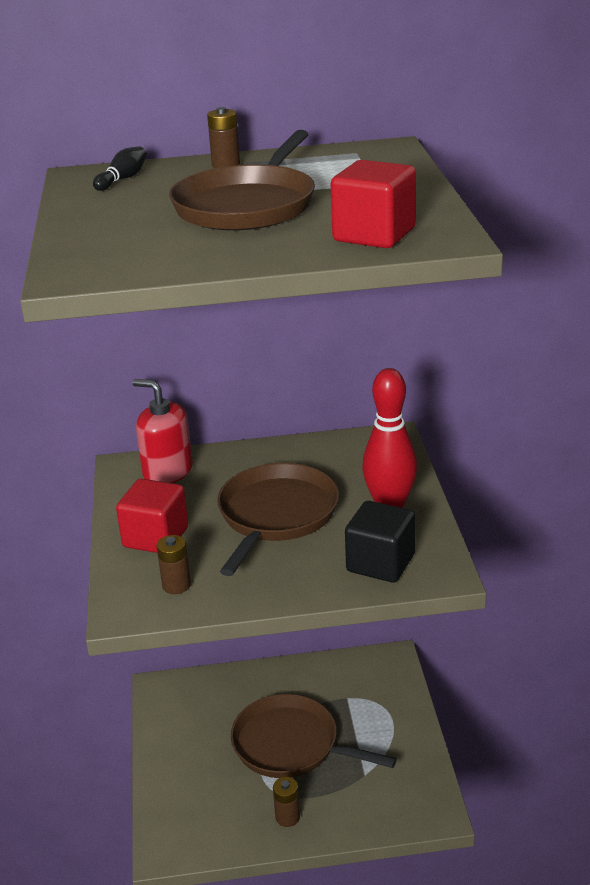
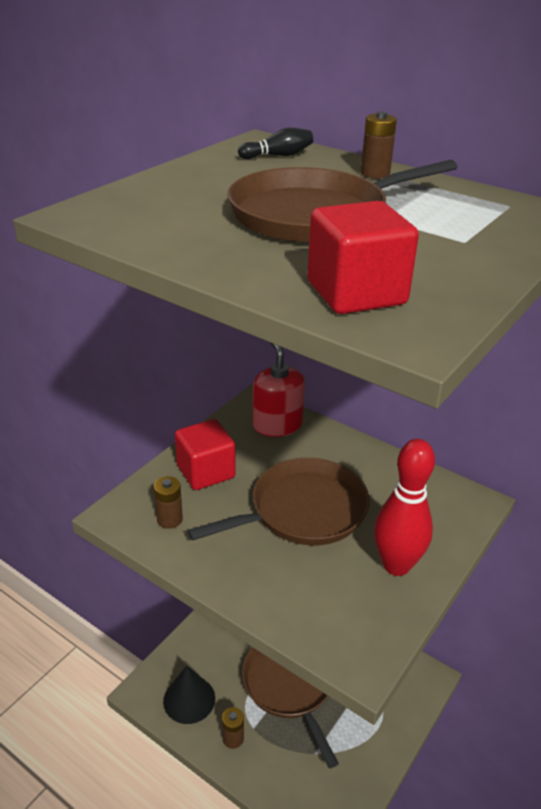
camera: 40 degrees right, 5 degrees up
(215, 821) = (189, 699): none -> black cone
(380, 563) = (325, 612): black cube -> none

